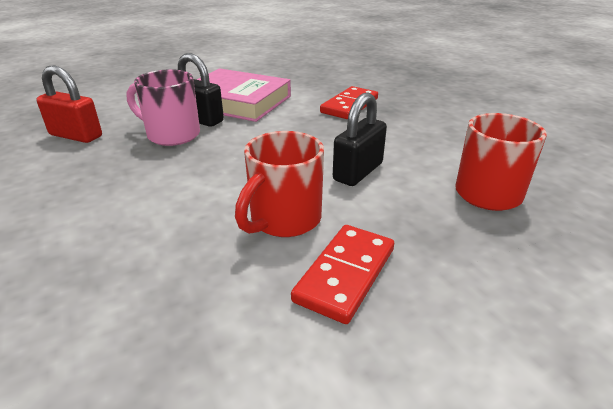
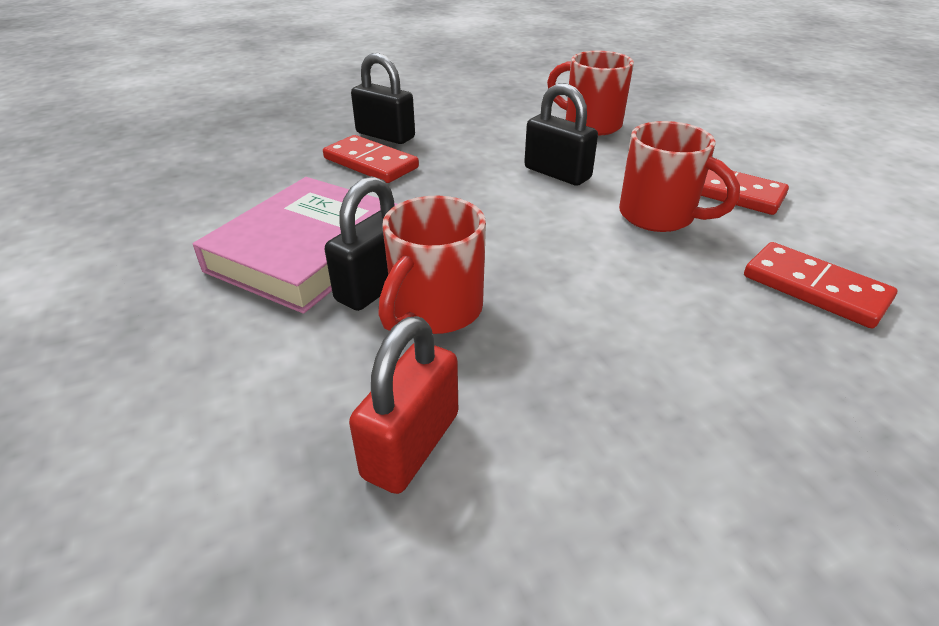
camera: 85 degrees left, 5 degrees up
(144, 301) = (814, 288): none -> red domino
(172, 135) = (435, 311): pink mug -> red mug
(398, 106) = (385, 135): none -> black padlock

